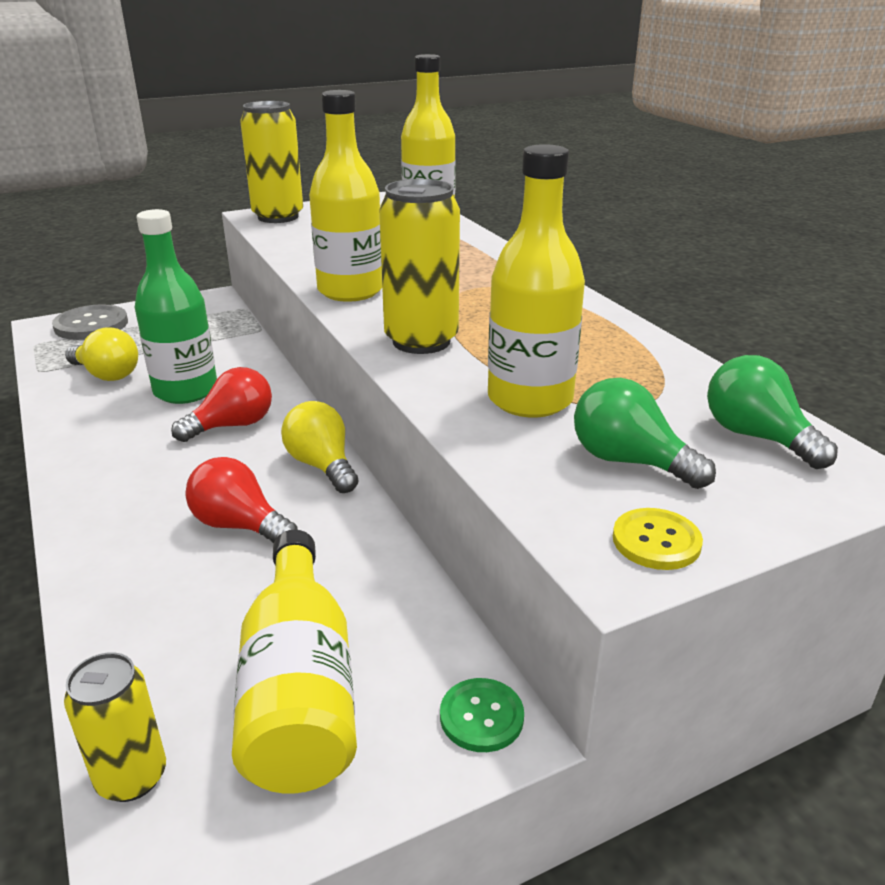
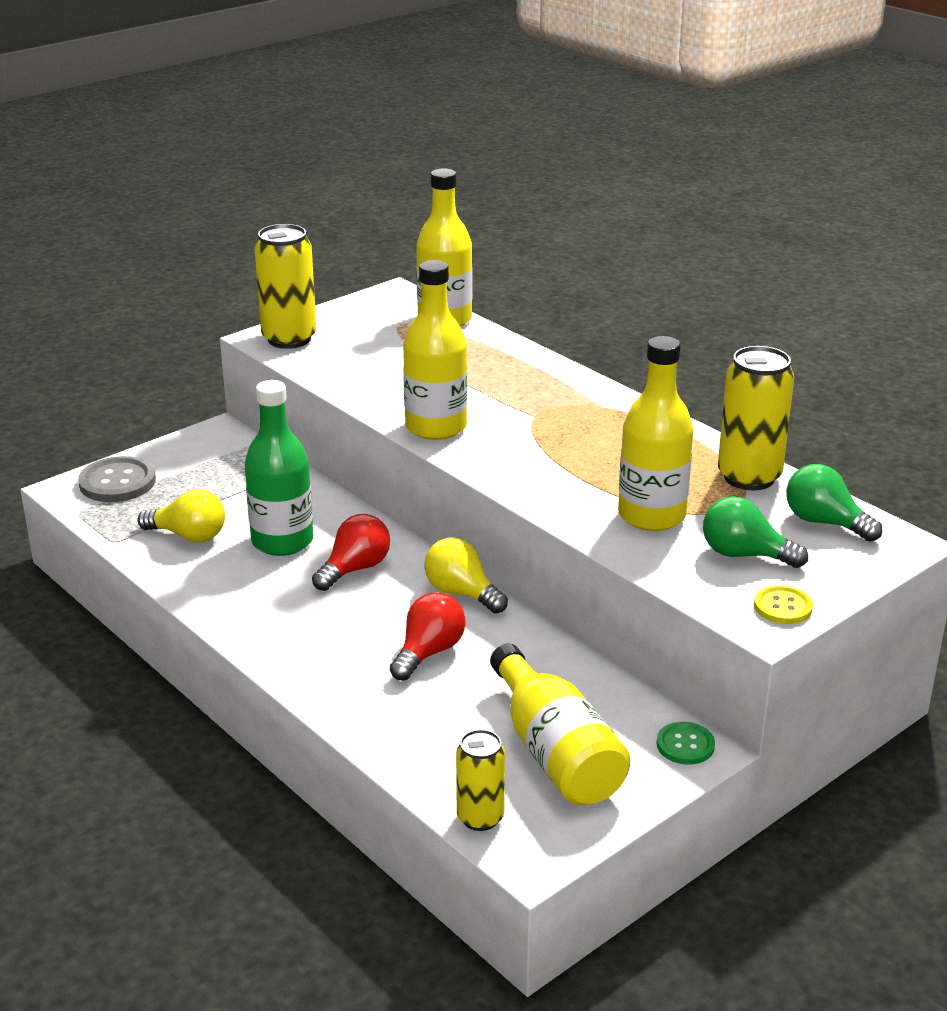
camera: 15 degrees left, 0 degrees up
(239, 525) = (429, 652): red light bulb -> red light bulb turned 105 degrees clockwise
(421, 341) = (535, 473): yellow can -> yellow can (749, 477)

